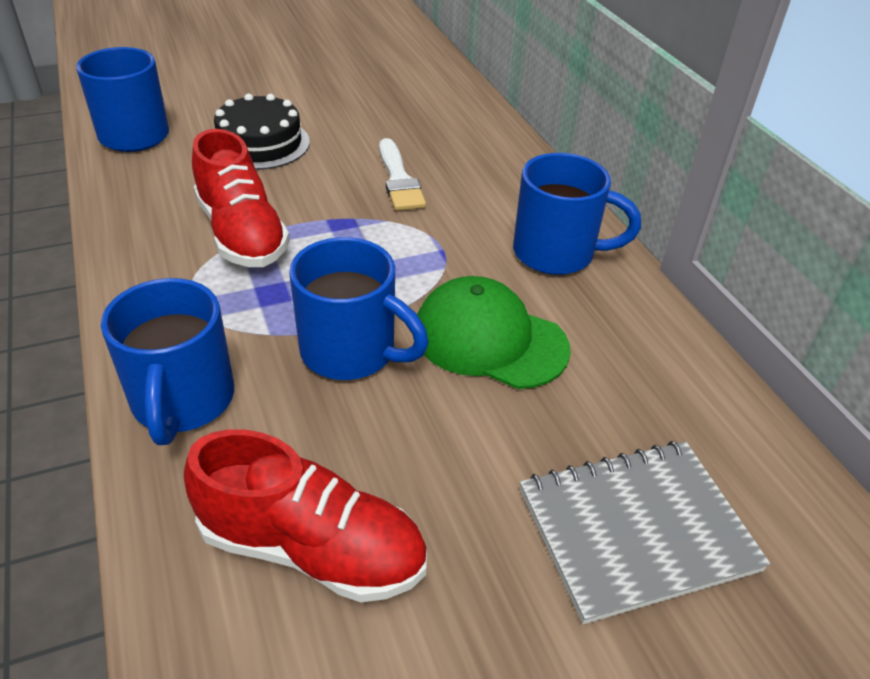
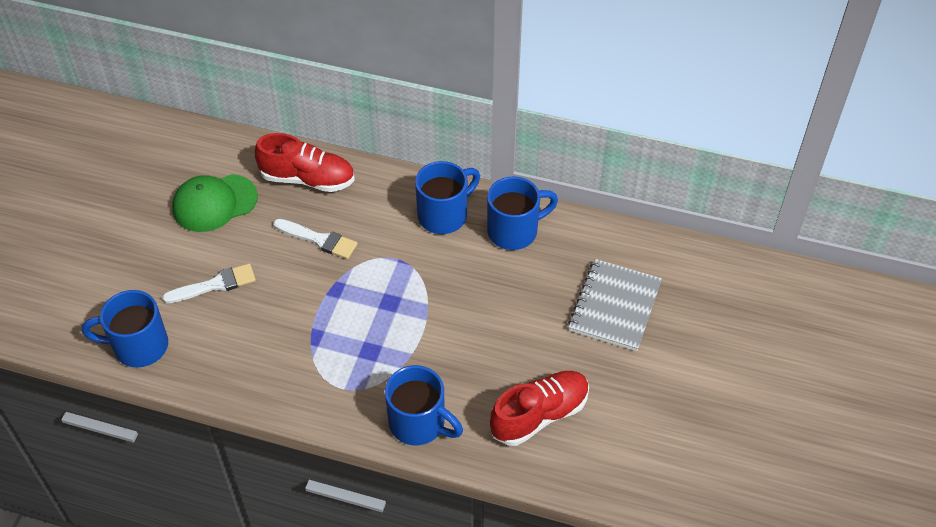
camera: 50 degrees left, 10 degrees up
(242, 233) = (305, 339): red shoe -> red shoe (307, 179)
(260, 143) = (215, 285): black cake -> white brush
(351, 352) = (441, 342): blue mug -> blue mug (514, 231)
(489, 339) = (479, 284): green cap -> green cap (214, 203)

